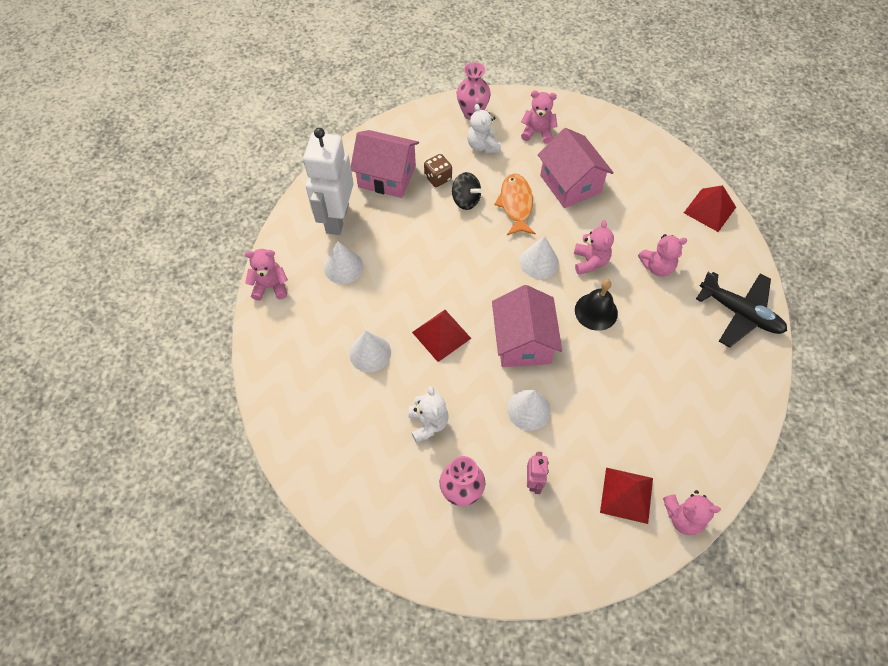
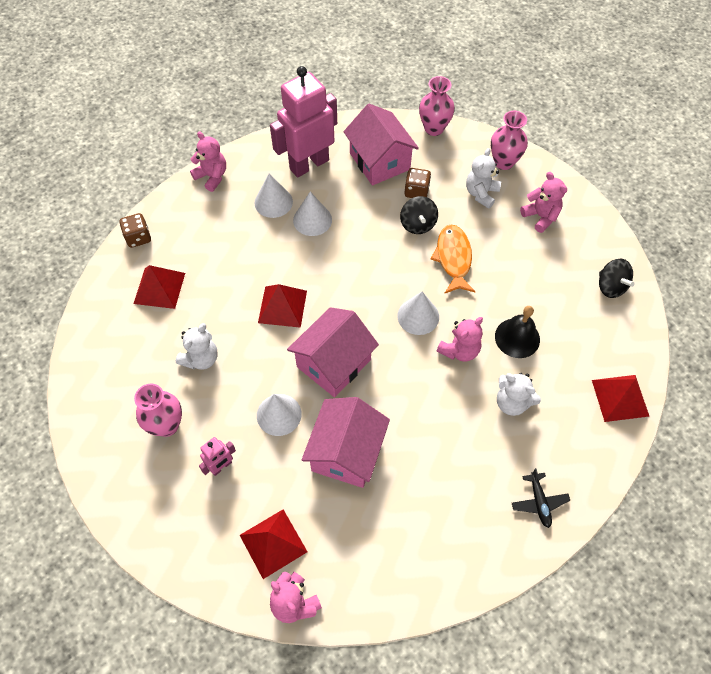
camera: 45 degrees right, 0 degrees up
(267, 381) = (138, 237): none -> brown dice
(332, 403) = (159, 288): none -> red pyramid
(336, 218) = (309, 164): white robot -> pink robot
(370, 353) = (221, 276): white cone -> white cone (312, 220)
(398, 124) = (434, 128): none -> pink vase
(516, 204) = (453, 258): orange fish -> orange fish turned 45 degrees counterclockwise
(570, 184) = (518, 278): pink house -> pink house (346, 452)
(596, 311) = (417, 391): black bell -> black bell (517, 338)
(628, 145) = (610, 286): none -> black spinning top
(657, 267) = (512, 402): pink teddy bear -> white teddy bear
(739, 313) = (539, 502): black plane -> black plane, size x0.52

